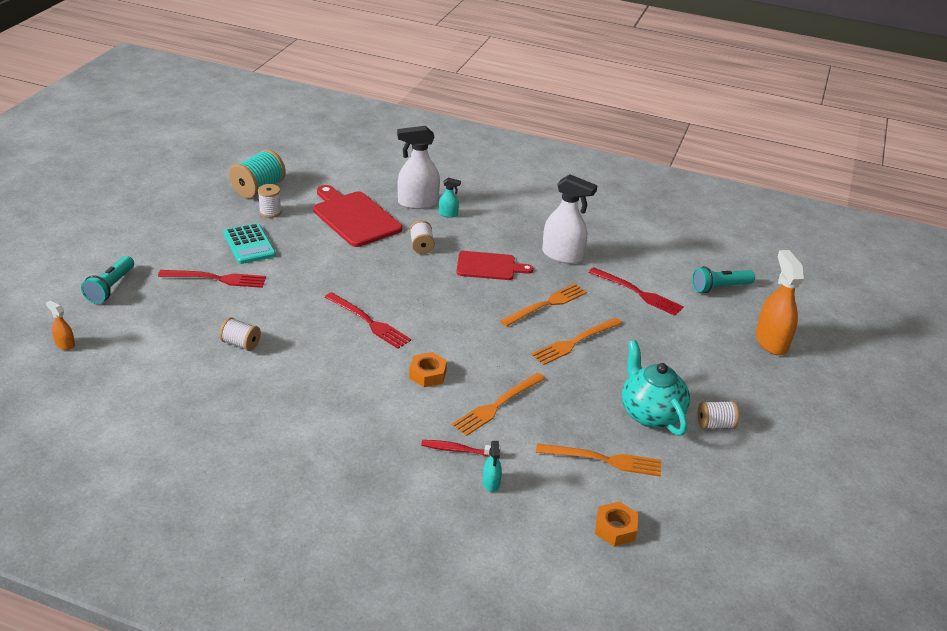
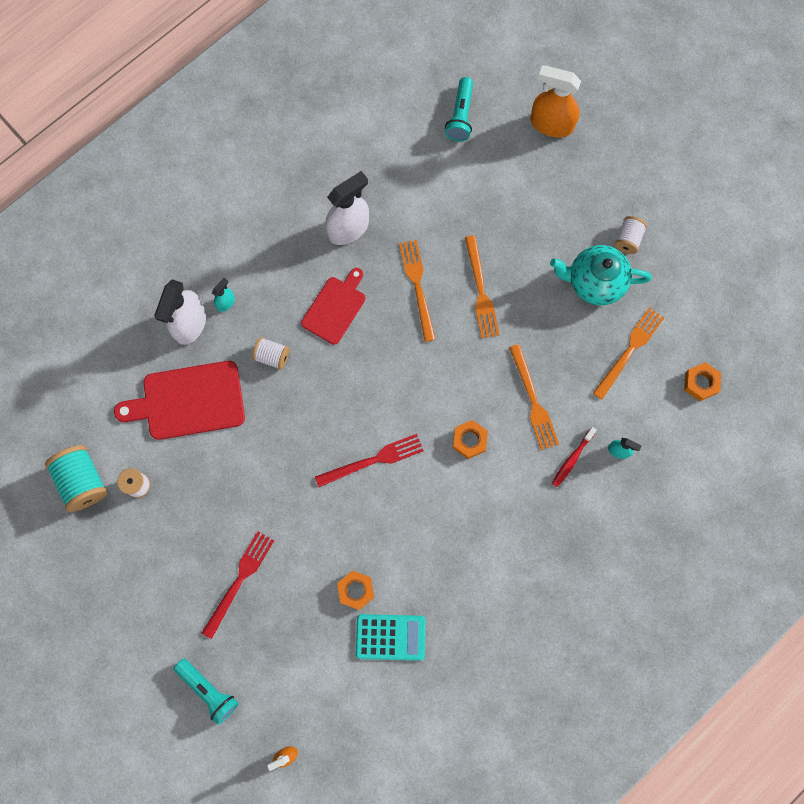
camera: 60 degrees left, 40 degrees up
(241, 344) = (356, 590): white spool -> orange nut
(249, 244) = (191, 528): turquoise calculator -> turquoise calculator (390, 637)
(637, 293) = (436, 194): red fork -> none

